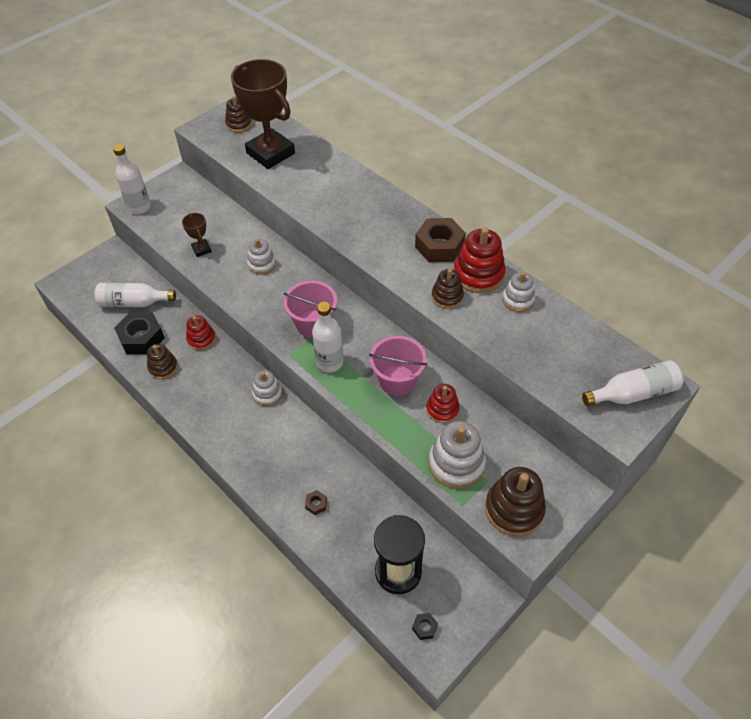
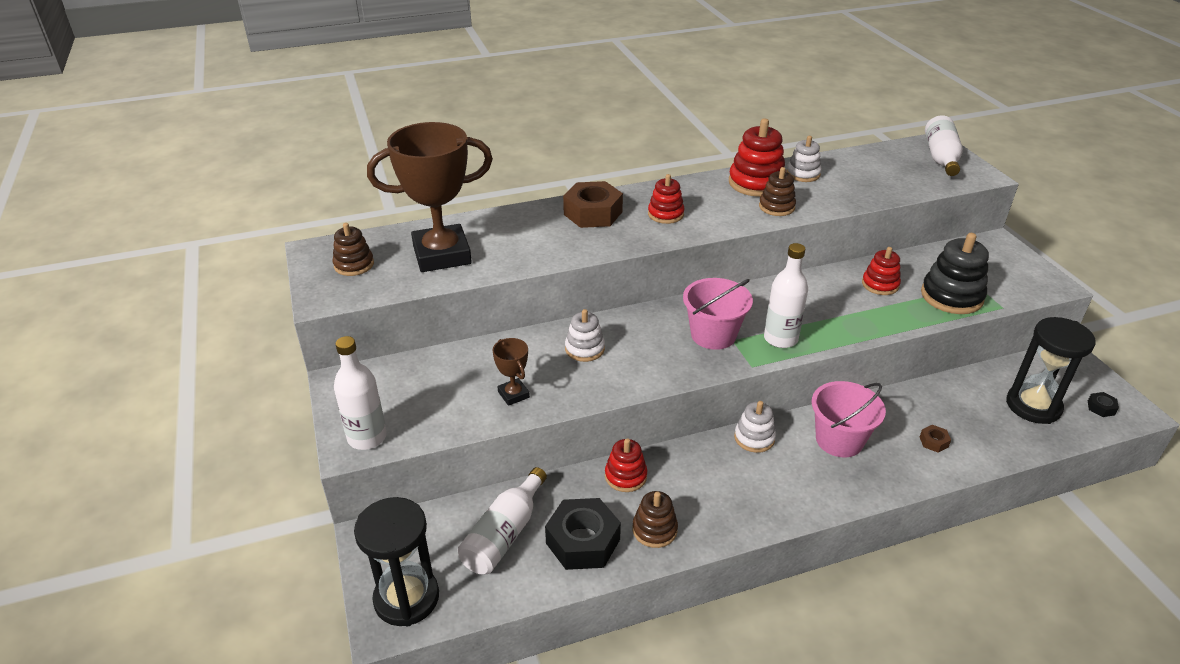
camera: 65 degrees left, 15 degrees down
(78, 283) = (406, 598): none -> black hourglass
(201, 249) = (513, 394): brown trophy -> brown trophy turned 60 degrees clockwise
(391, 237) = (665, 214): none -> red stacking toy
(397, 380) = (829, 301): pink bucket -> pink bucket (839, 440)
(439, 246) = (700, 191): brown nut -> brown nut (593, 213)
(456, 463) = (951, 296): white stacking toy -> black stacking toy
(514, 509) = (1013, 281): brown stacking toy -> none

